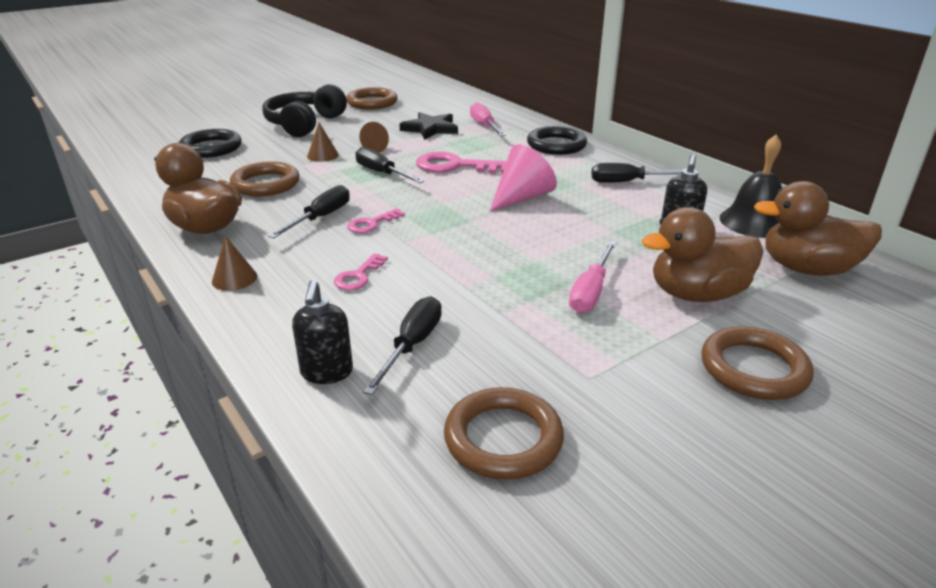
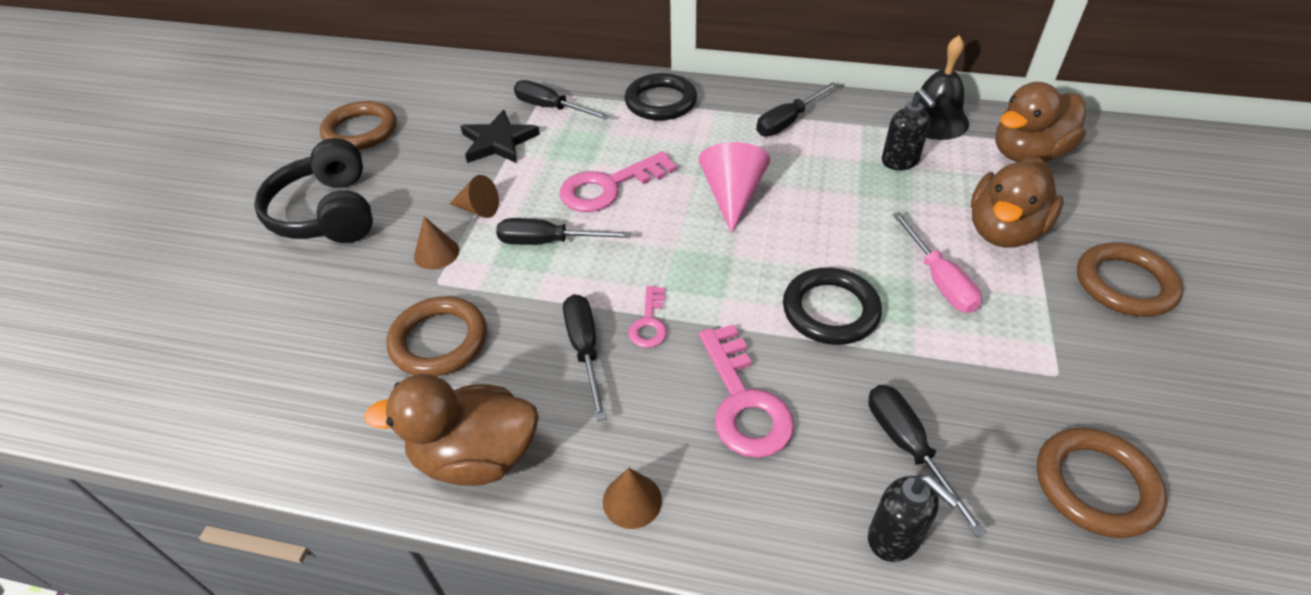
camera: 40 degrees left, 15 degrees up
(211, 148) = (260, 325): black ring -> black ring (830, 310)
(358, 276) = (743, 402): pink key -> pink key, size x1.83
(484, 126) = (551, 108): pink screwdriver -> black screwdriver

